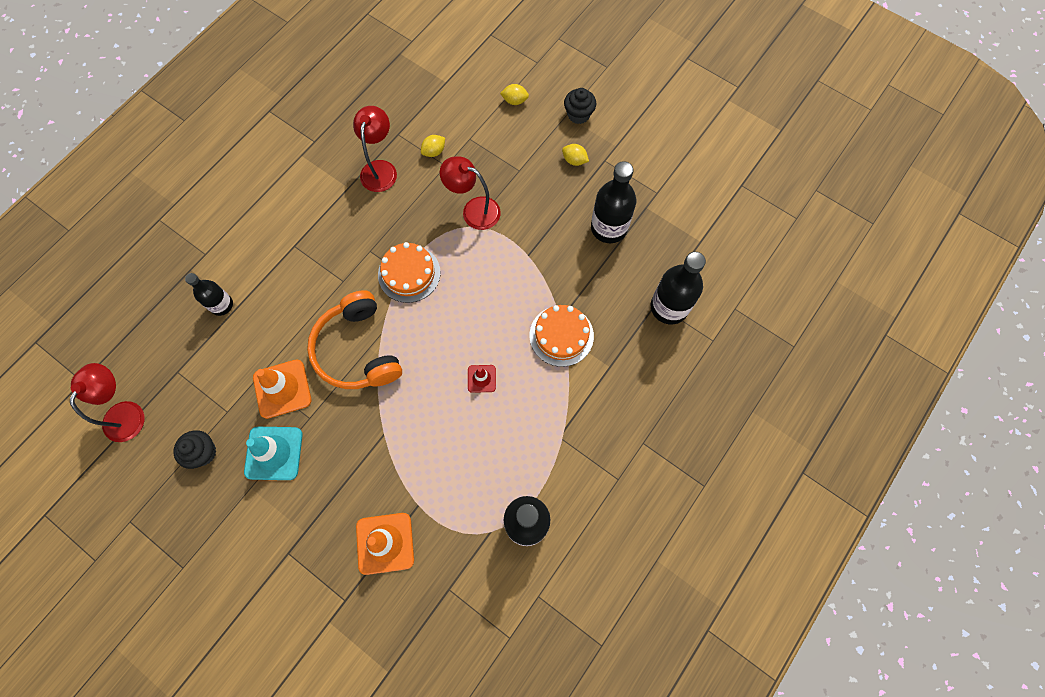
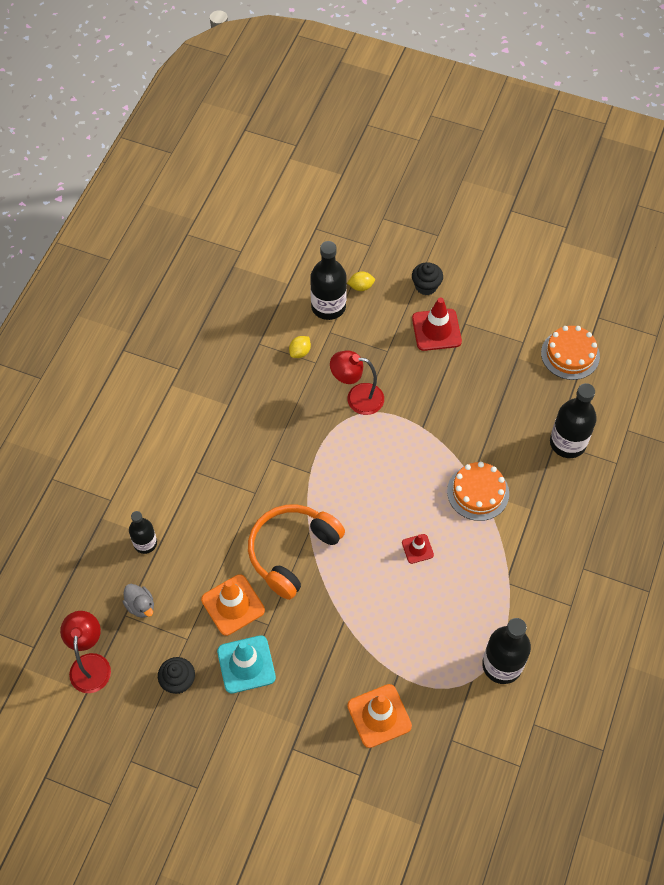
camera: 15 degrees left, 10 degrees down
(195, 366) = (140, 606): none -> grey duck
(357, 350) = (292, 552): orange headphones -> orange headphones turned 75 degrees clockwise
(380, 169) = (253, 380): red lamp -> none
(409, 273) = (316, 470): orange cake -> orange cake (570, 354)
(574, 160) = (436, 330): yellow lemon -> red traffic cone
(609, 228) = (489, 384): black bottle -> black bottle (328, 306)

